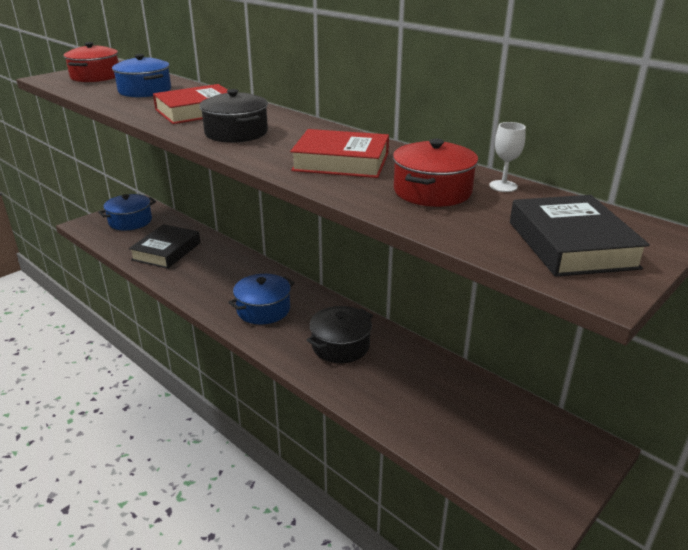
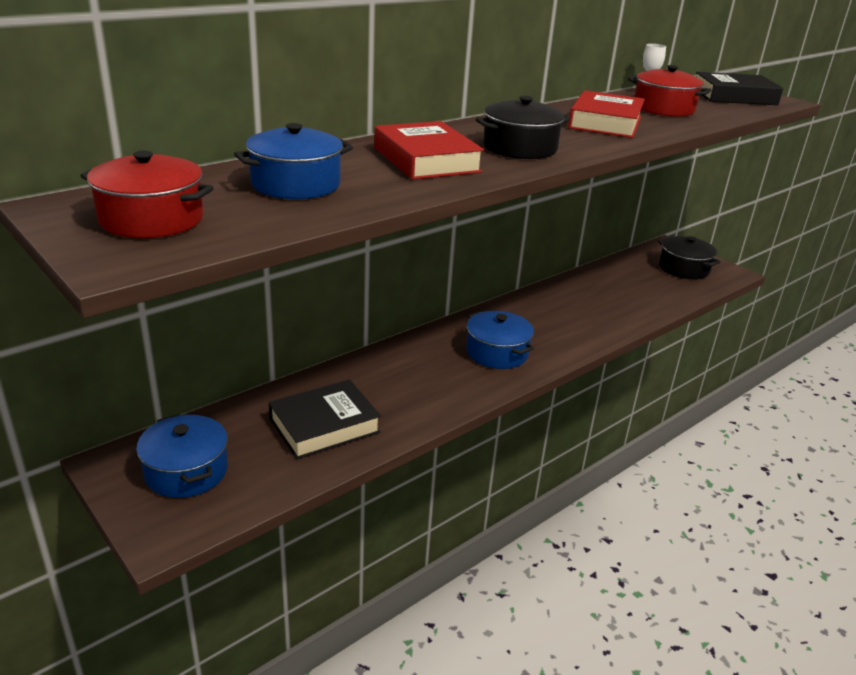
camera: 85 degrees left, 0 degrees up
(166, 251) = (324, 426): black book -> black book turned 60 degrees counterclockwise
(340, 346) = (563, 316): black pot -> black pot (684, 269)

